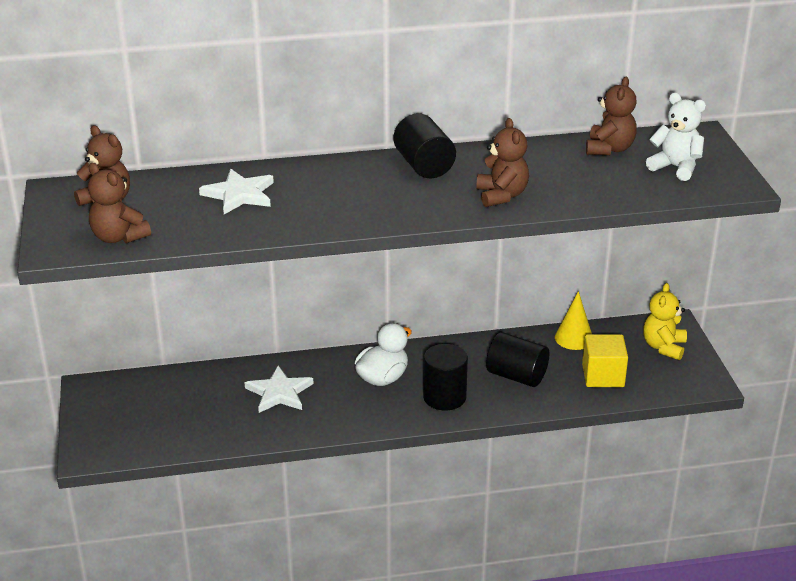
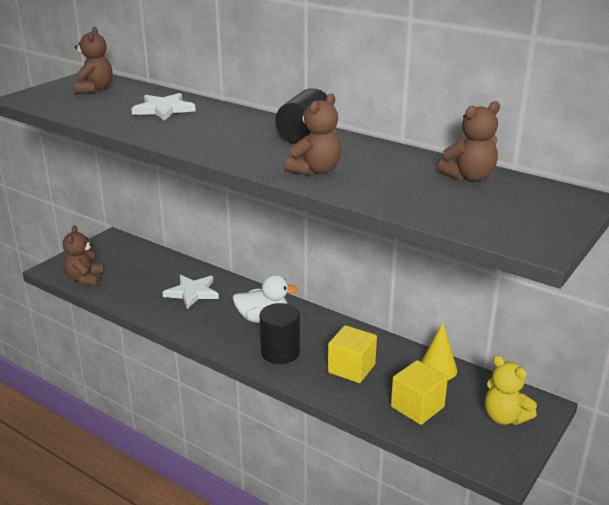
camera: 45 degrees right, 5 degrees down
(118, 237) = (60, 104): brown teddy bear -> brown teddy bear (85, 279)
(516, 376) = (351, 368): black cylinder -> yellow cube
(663, 347) = (504, 417): yellow teddy bear -> yellow teddy bear turned 105 degrees counterclockwise
(675, 167) = (502, 209): white teddy bear -> none

